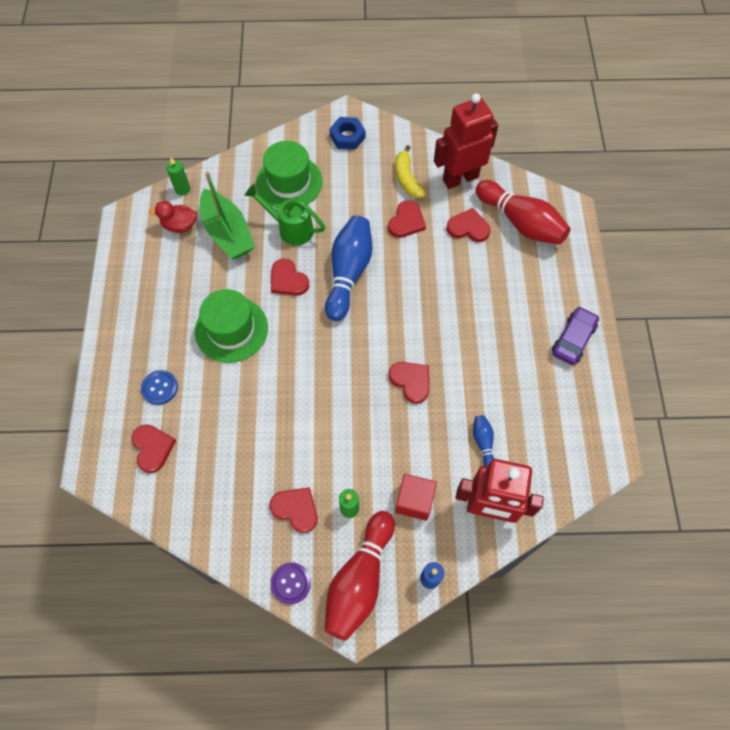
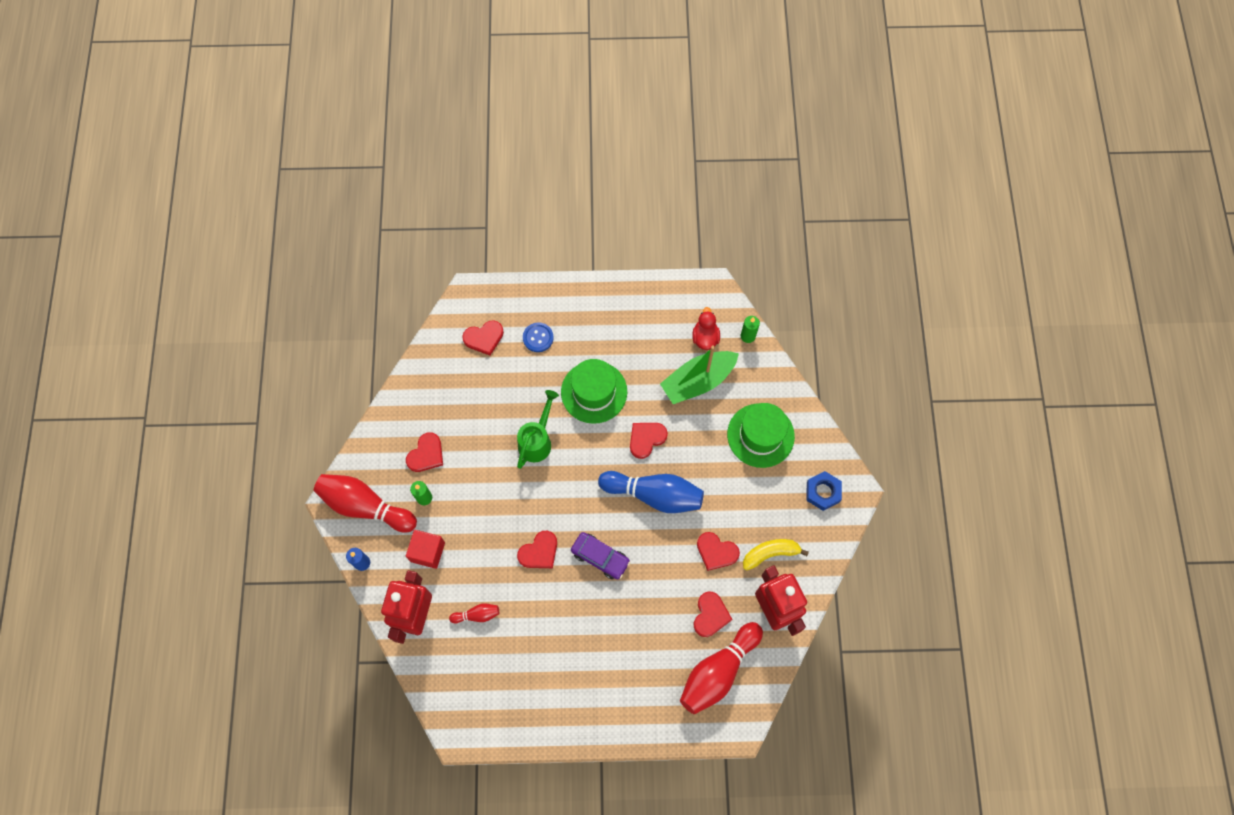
camera: 90 degrees right, 5 degrees up
(290, 228) = (704, 439): green watering can -> green watering can (537, 440)
(291, 583) = (367, 452): purple button -> none
(483, 443) = (477, 615): blue bowling pin -> red bowling pin
(573, 339) = (580, 712): purple car -> purple car (600, 557)

